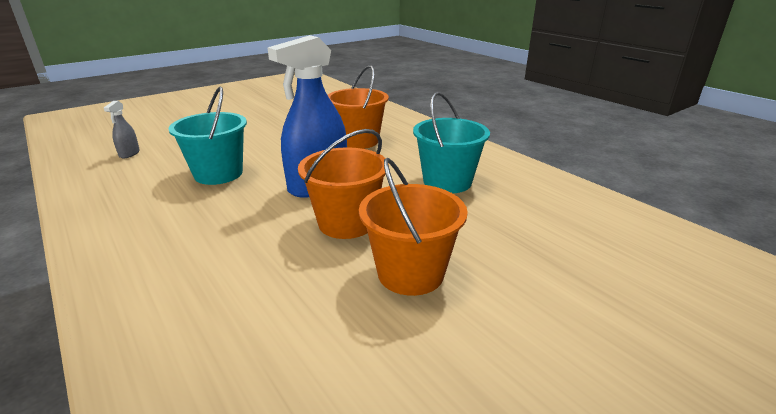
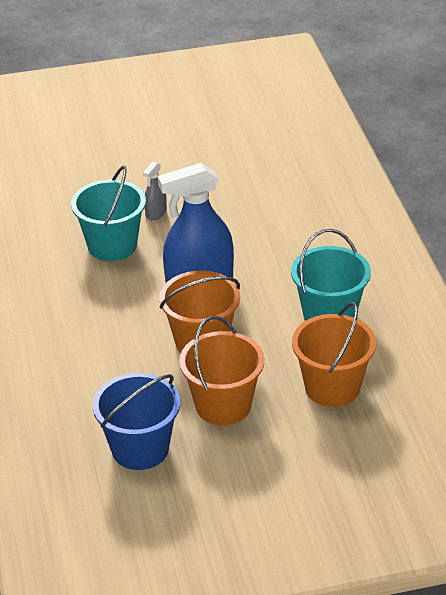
camera: 25 degrees right, 10 degrees up
(129, 154) = (33, 190): grey spray bottle -> grey spray bottle (156, 213)
(341, 353) = (140, 449): none -> blue bucket
(358, 141) = (278, 226): orange bucket -> orange bucket (332, 387)

